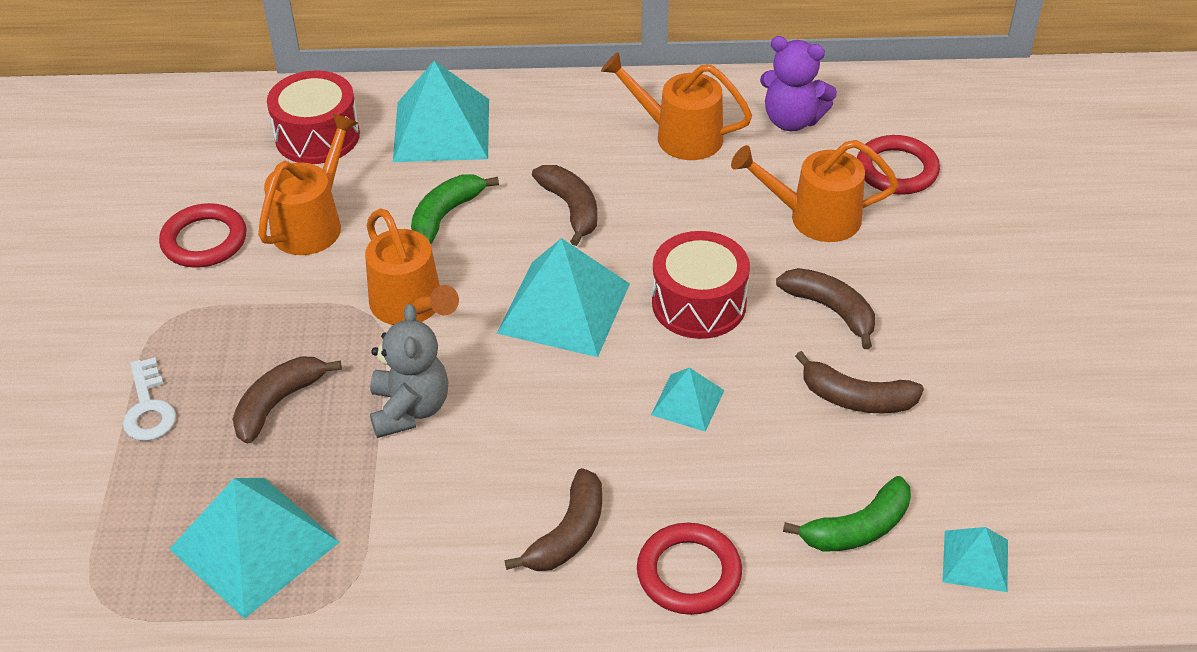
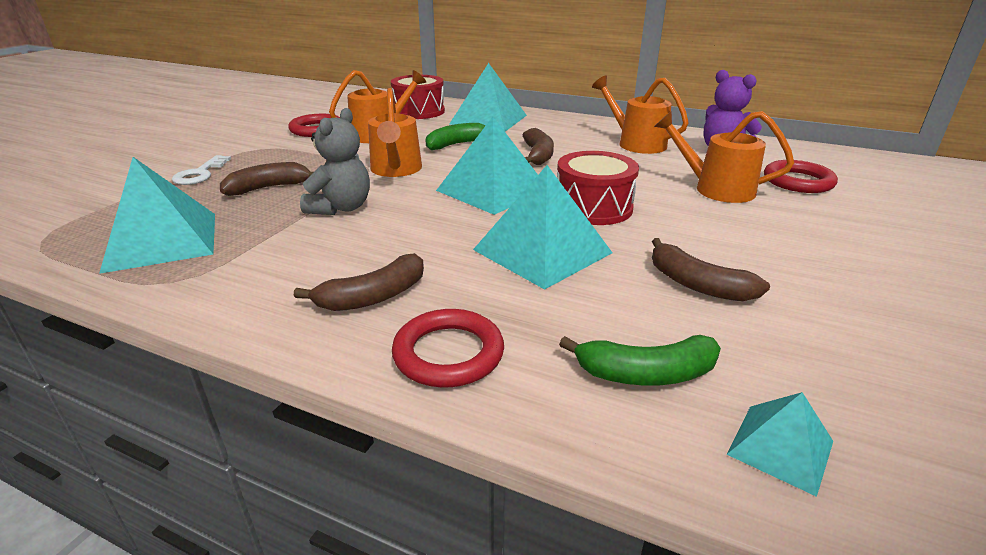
camera: 25 degrees right, 15 degrees down
(687, 402) = (542, 251): turquoise pyramid -> turquoise pyramid, size x1.94
(831, 310) = (703, 232): brown banana -> none

